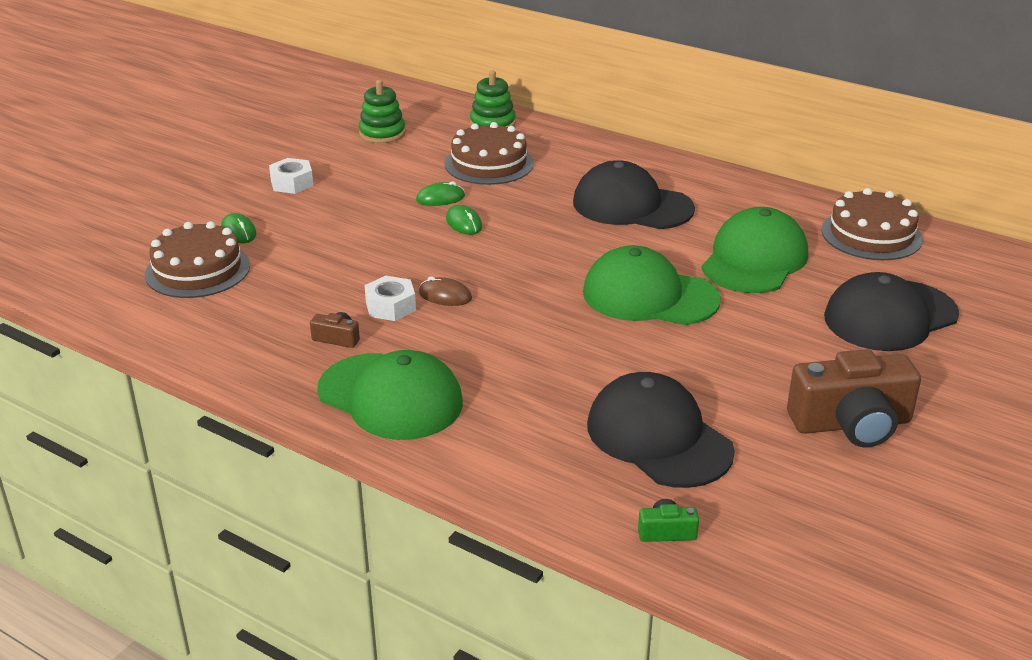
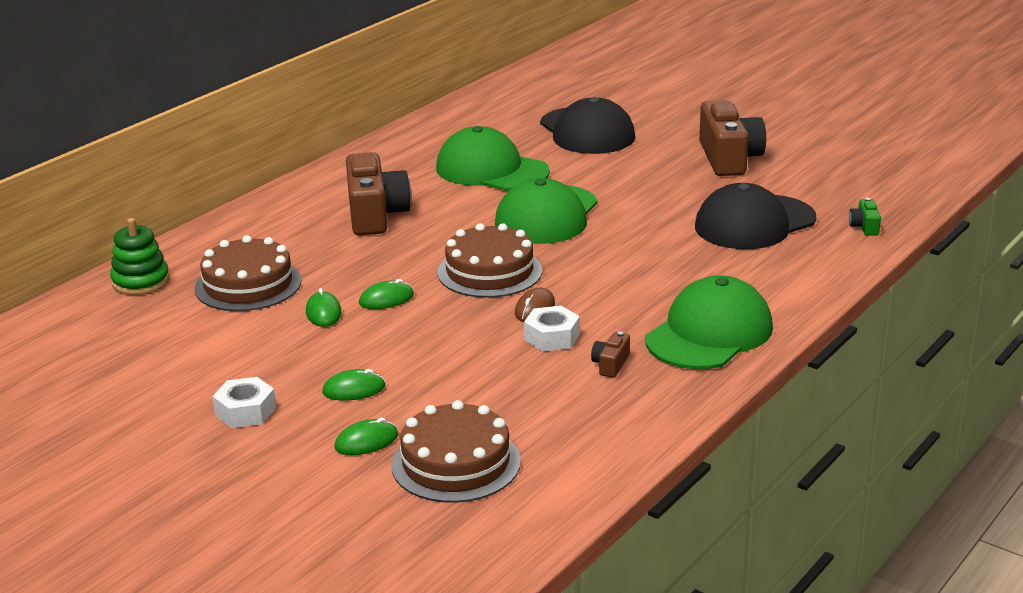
camera: 85 degrees left, 5 degrees down
(315, 221) = (354, 389): none -> green mouse
(382, 133) = (128, 353): green stacking toy -> none
(632, 205) = (375, 214): black cap -> brown camera
(871, 234) = (458, 124): brown cake -> brown cake (489, 271)

